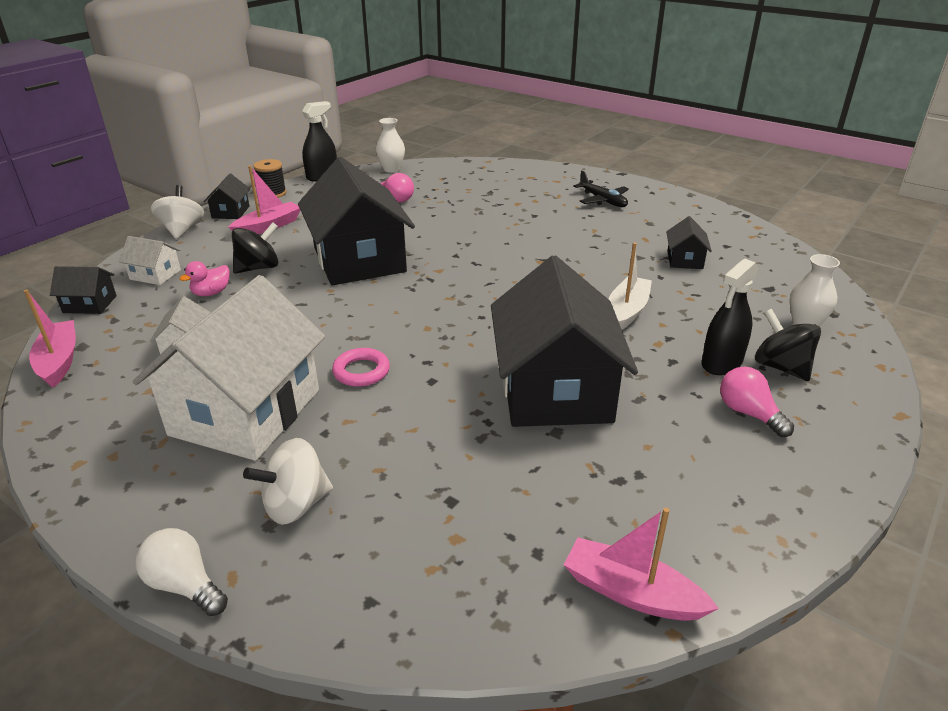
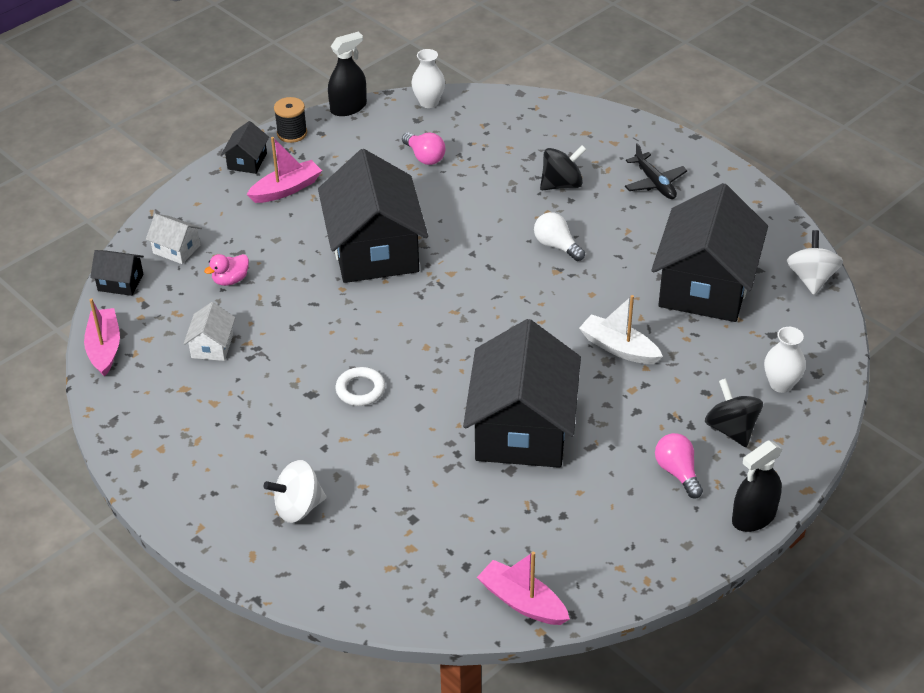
camera: 10 degrees right, 10 degrees up
(182, 230) = (198, 185): white spinning top -> white spinning top (811, 279)
(185, 585) = (221, 557): white light bulb -> white light bulb (556, 246)
(246, 412) = (262, 420): white house -> none
(258, 268) = (275, 250): black spinning top -> black spinning top (561, 184)
(361, 371) = (360, 390): pink ring -> white ring
(627, 311) = (619, 348): white boat -> white boat turned 90 degrees counterclockwise
(684, 260) = (705, 286): black house -> black house, size x2.36
(722, 363) = (680, 418): black spray bottle -> black spray bottle (753, 517)

